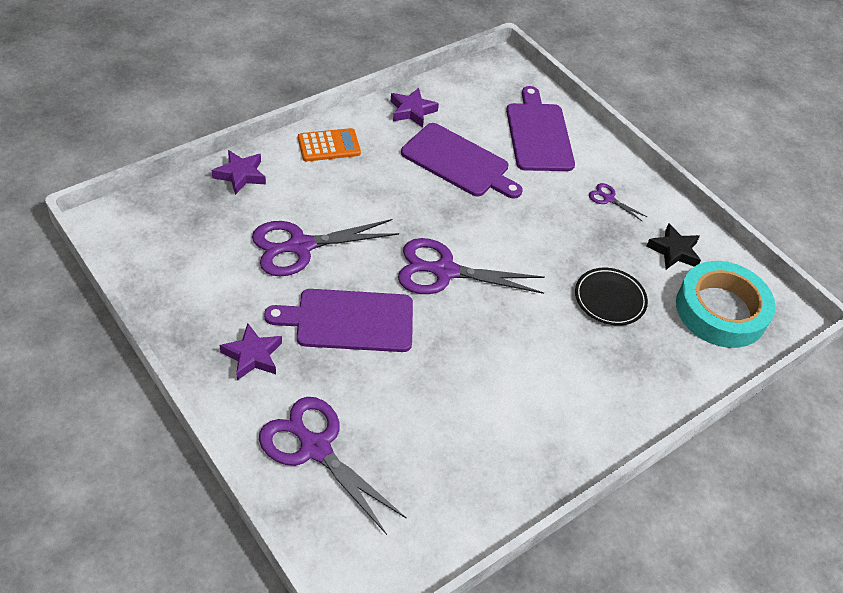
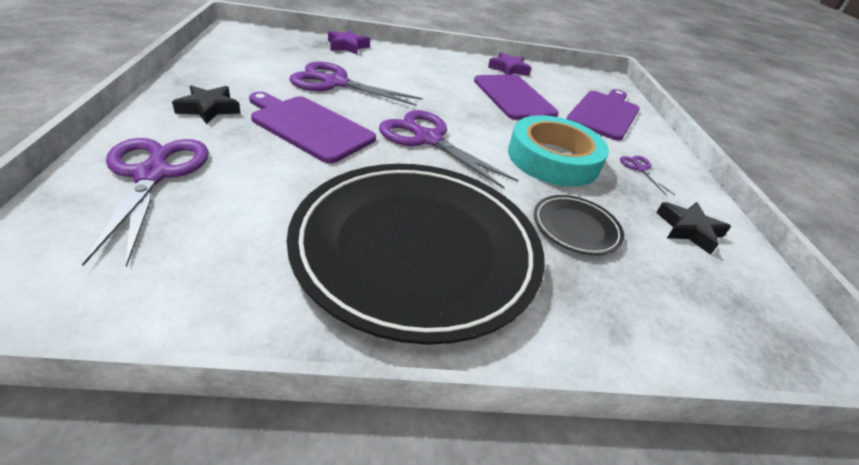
camera: 35 degrees right, 10 degrees down
(252, 356) = (209, 109): purple star -> black star
(329, 146) = (426, 59): orange calculator -> none
(538, 387) = (417, 249): none -> black plate
(721, 310) = (719, 304): turquoise tape -> turquoise tape (553, 159)

